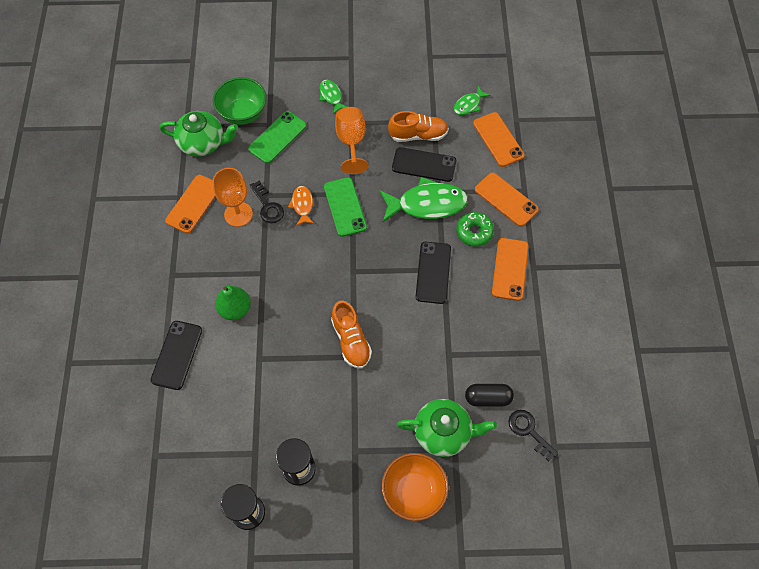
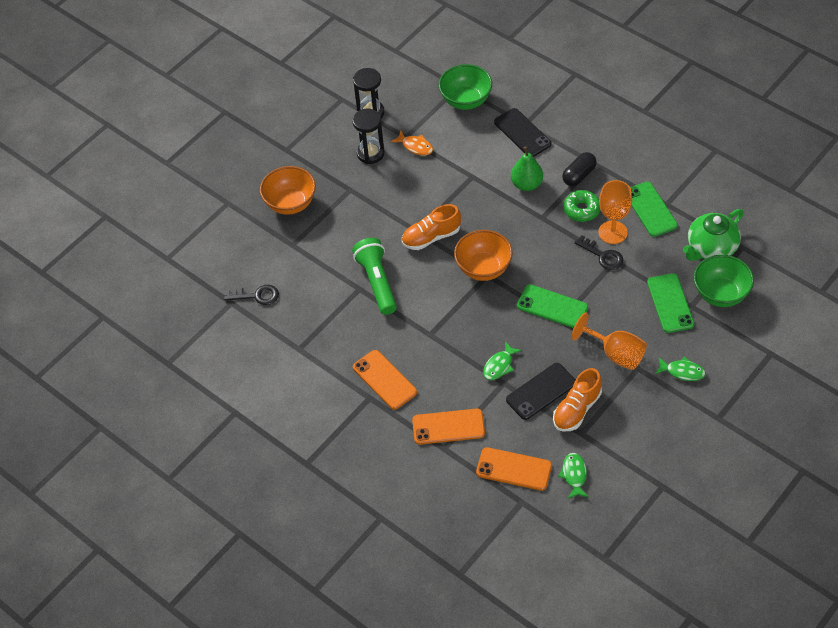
camera: 135 degrees right, 10 degrees down
(169, 434) = (466, 100): none -> green bowl
(193, 204) = (650, 209): orange phone -> green phone
(267, 206) = (602, 256): black key -> black key turned 150 degrees counterclockwise
(302, 205) = (581, 279): orange fish -> orange fish (415, 146)
(349, 278) = (483, 268): none -> orange bowl
(351, 340) = (431, 237): orange shoe -> orange shoe turned 45 degrees counterclockwise
(427, 204) = (499, 365): green fish -> green fish, size x0.51
(431, 346) = (377, 282): none -> green flashlight
(433, 272) = (434, 326): black phone -> none
(443, 432) = (309, 246): green teapot -> none
(474, 232) = (441, 380): green donut -> green donut (581, 210)
(488, 398) = (304, 289): black capsule -> black capsule (579, 175)

